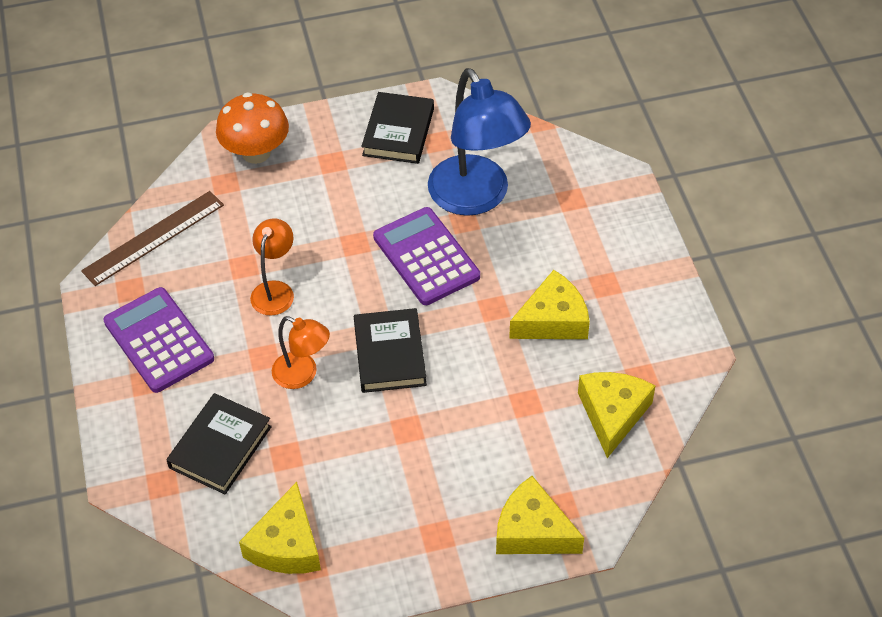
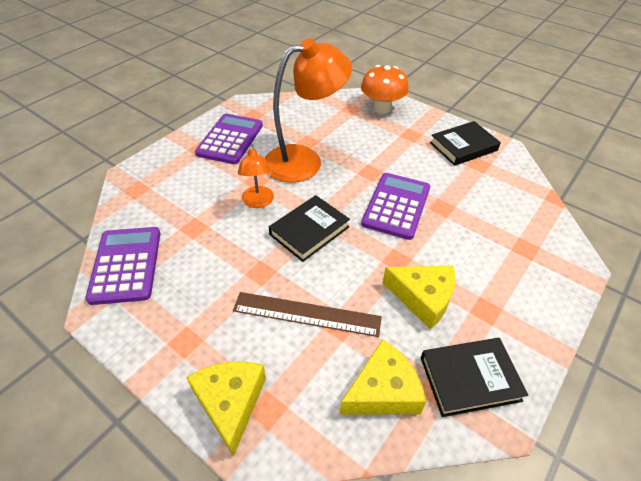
camera: 50 degrees right, 5 degrees down
(153, 238) = (291, 105): brown ruler -> brown ruler (307, 314)
(220, 447) = (178, 197): black book -> black book (469, 378)
(275, 290) = (304, 160): orange lamp -> orange lamp, size x1.94
(286, 544) = (126, 265): yellow cheese -> purple calculator
(476, 198) = (465, 203): blue lamp -> none

